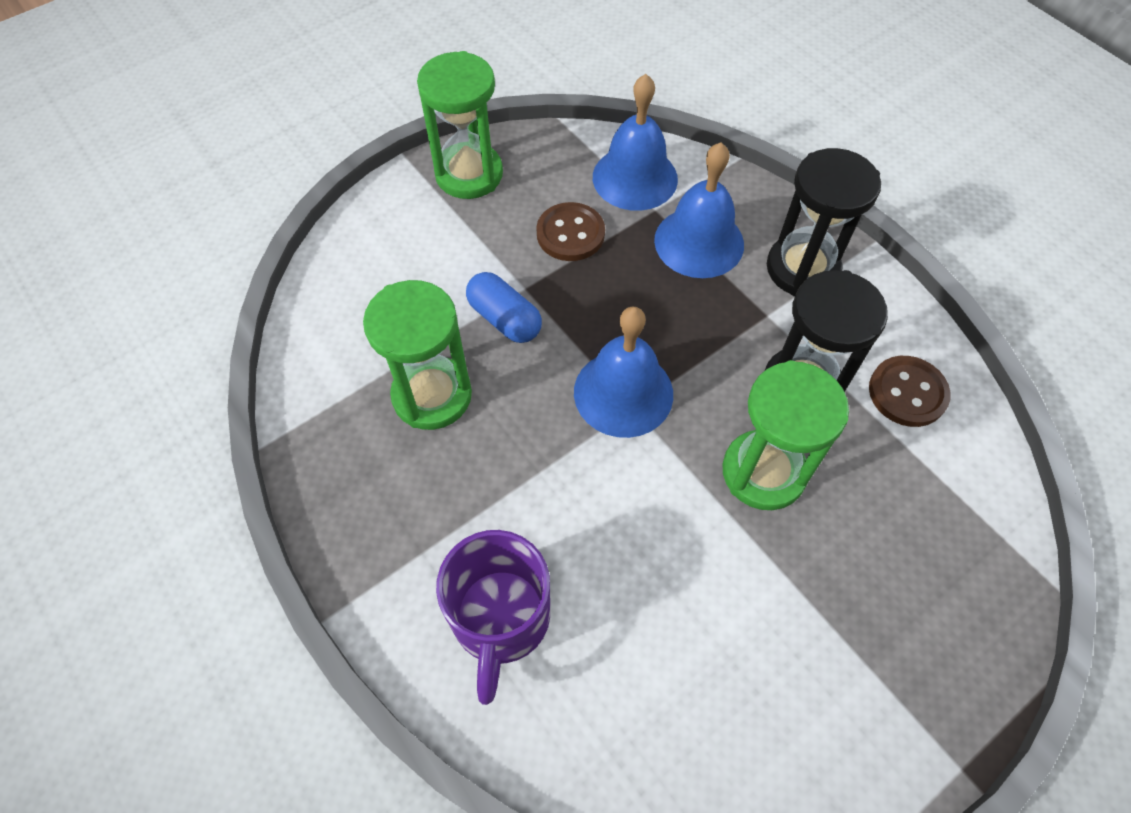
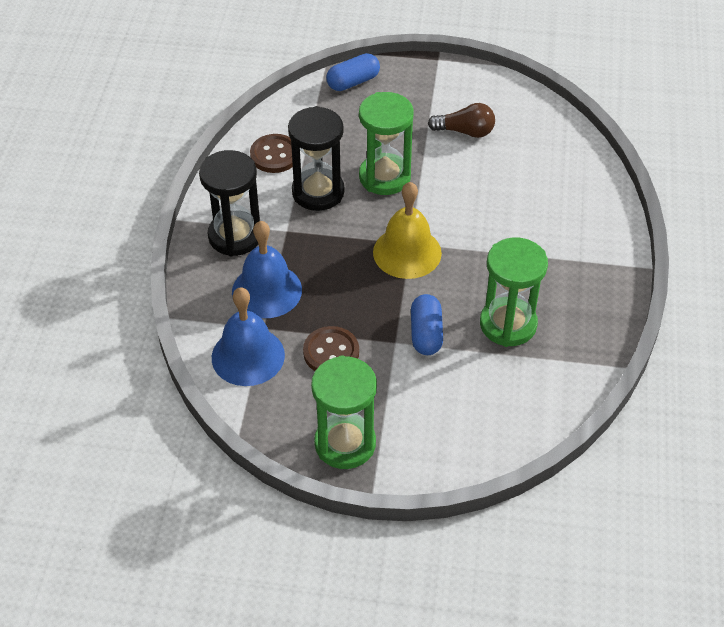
camera: 135 degrees left, 10 degrees down
(500, 619) = (567, 212): purple mug -> none
(623, 393) = (407, 252): blue bell -> yellow bell
(762, 645) = (465, 131): none -> brown light bulb
(993, 596) = (353, 82): none -> blue capsule

